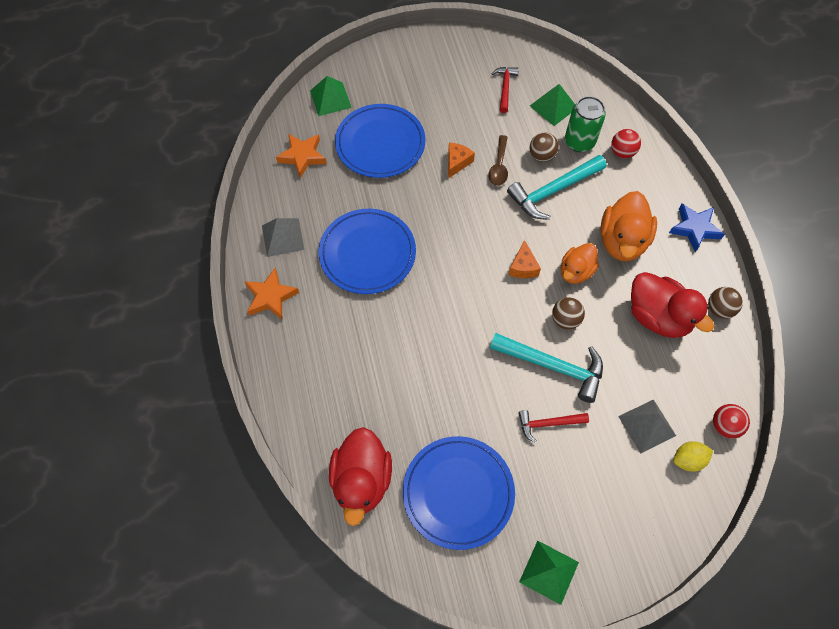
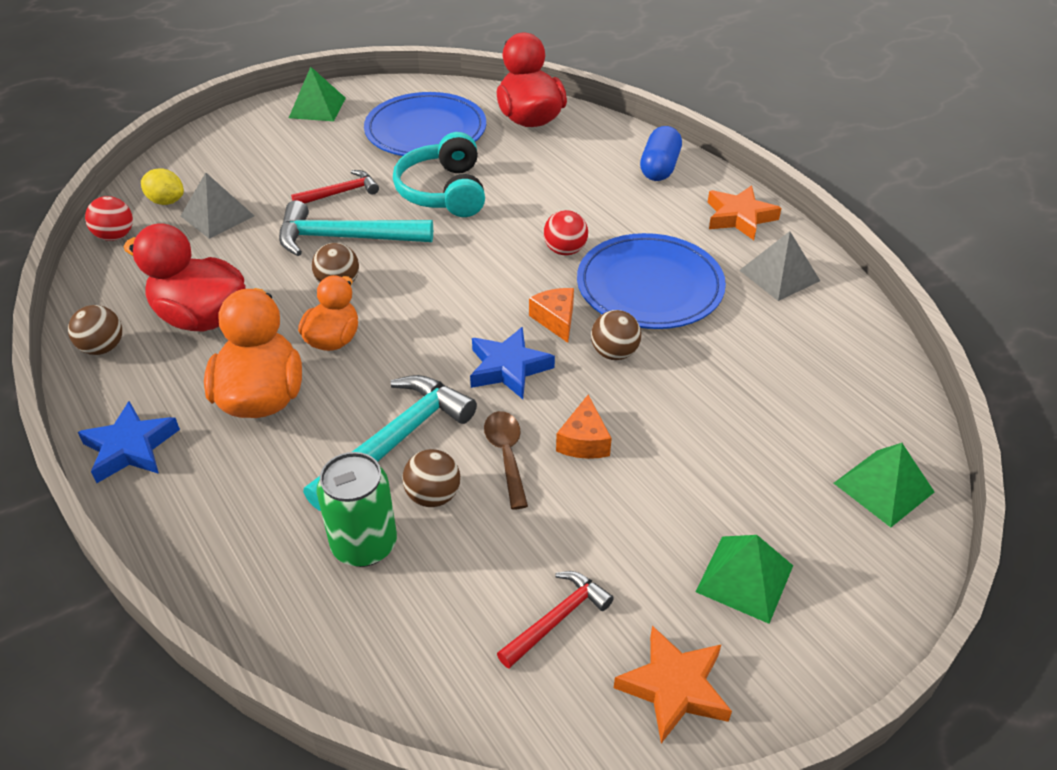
camera: 160 degrees right, 20 degrees down
(292, 371) = (659, 168): none -> blue capsule
(302, 156) = (844, 379): orange star -> orange star (674, 687)
(380, 143) = (735, 434): blue plate -> none
(415, 210) = (614, 353): none -> brown ball
(467, 398) = (444, 191): none -> turquoise headphones
(478, 219) = (508, 368): none -> blue star
(505, 88) = (556, 619): red hammer -> red hammer turned 120 degrees counterclockwise
(523, 267) = (416, 326): orange cheese -> orange cheese (556, 320)
(553, 106) = (436, 607): green pyramid -> green pyramid (744, 578)
(622, 152) = (272, 548): red ball -> red ball (565, 250)
(688, 460) = (166, 201): yellow lemon -> yellow lemon turned 60 degrees clockwise

